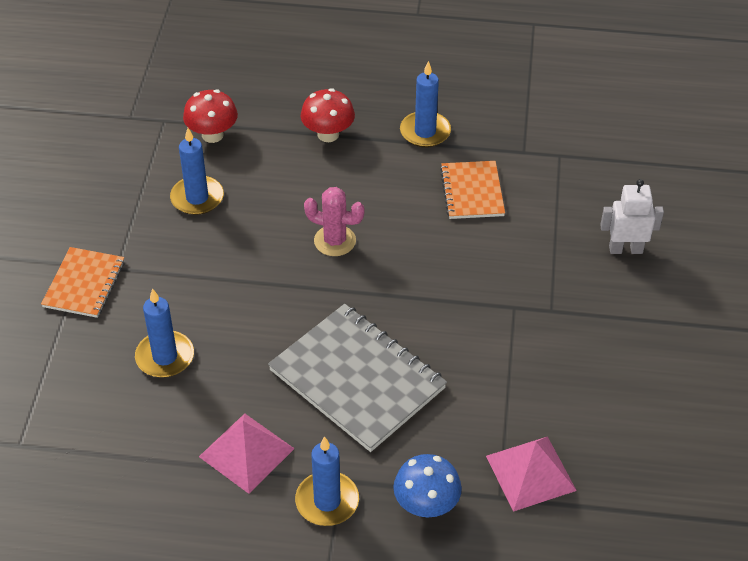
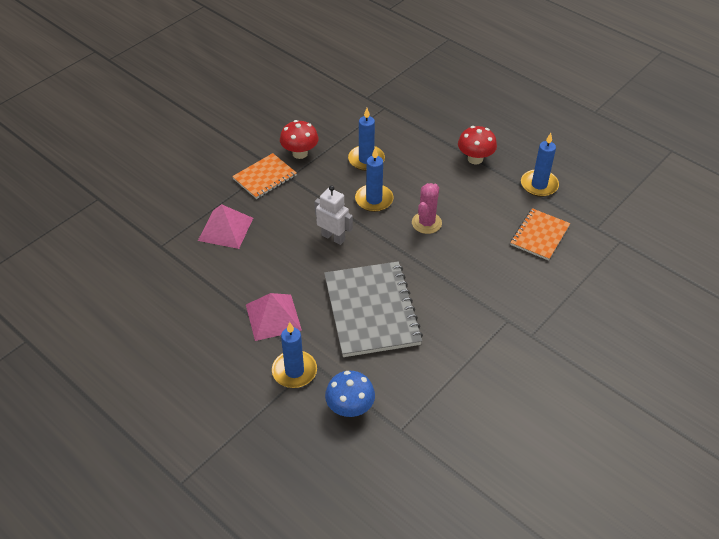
camera: 35 degrees right, 0 degrees up
(165, 357) = (274, 239): blue candle -> blue candle (374, 200)
(212, 135) = (405, 128): red mushroom -> red mushroom (300, 153)
(335, 241) = (426, 223): pink cactus -> pink cactus turned 60 degrees clockwise
(531, 473) = (431, 427): pink pyramid -> pink pyramid (225, 229)
(625, 249) = (617, 323): white robot -> white robot (333, 237)

